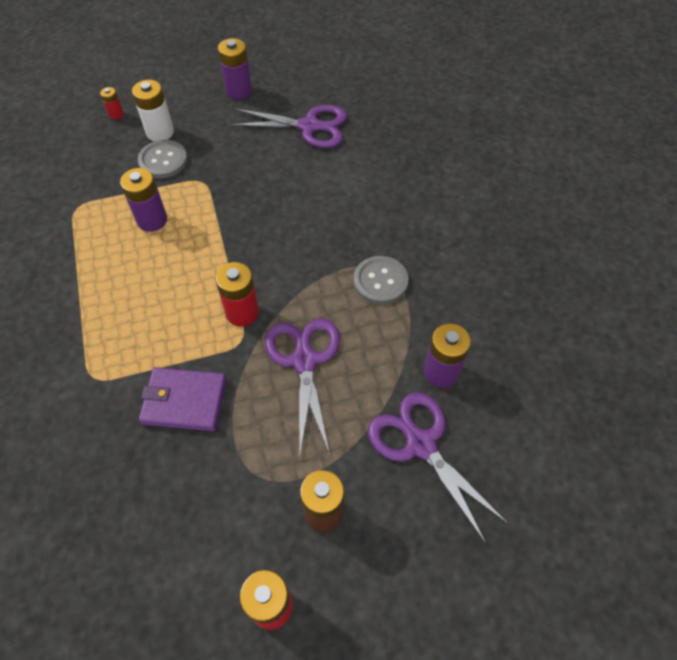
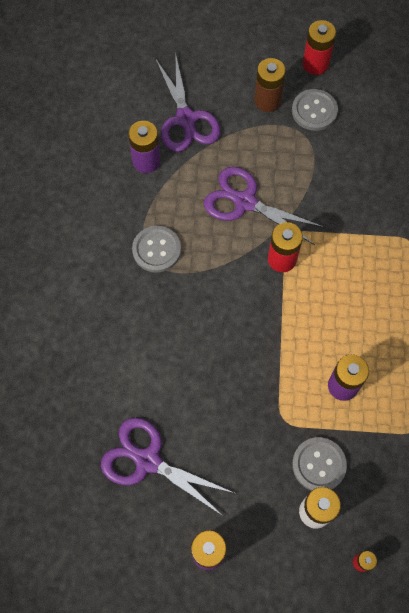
camera: 160 degrees left, 10 degrees up
(184, 401) = (344, 201): purple wallet -> none
(253, 519) = (314, 111): none -> grey button
(304, 361) = (245, 202): purple scissors -> purple scissors turned 105 degrees clockwise

